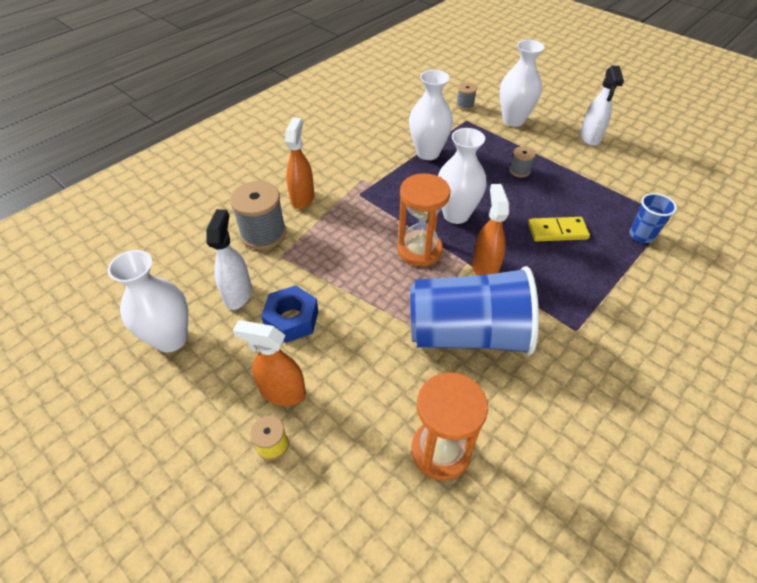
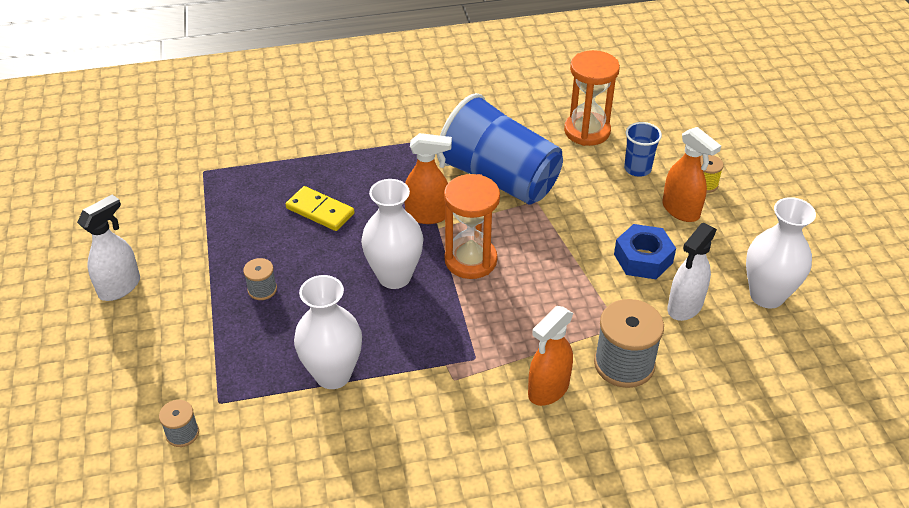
camera: 145 degrees left, 5 degrees down
(485, 268) = (427, 215): orange spray bottle -> orange spray bottle turned 120 degrees counterclockwise
(513, 120) = (161, 365): white vase -> none
(641, 235) = (253, 171): blue cup -> blue cup (637, 169)

